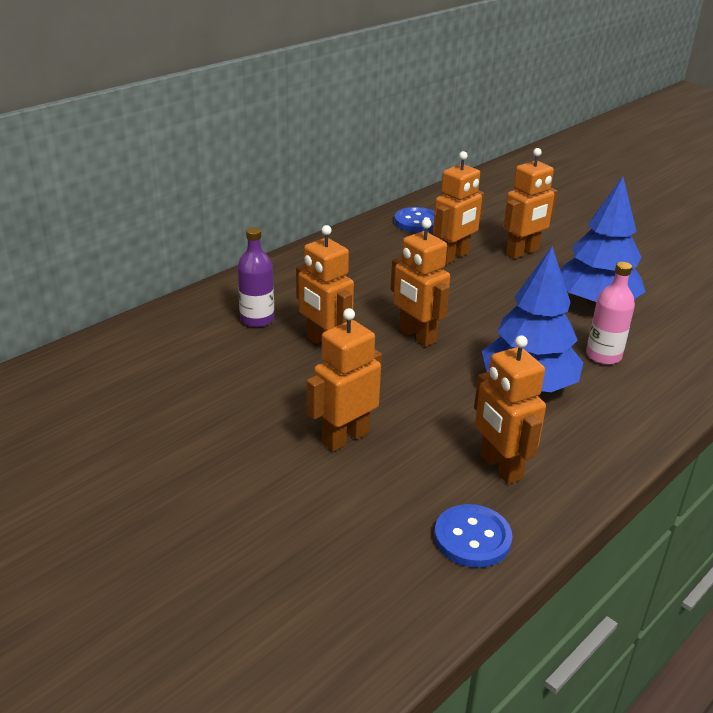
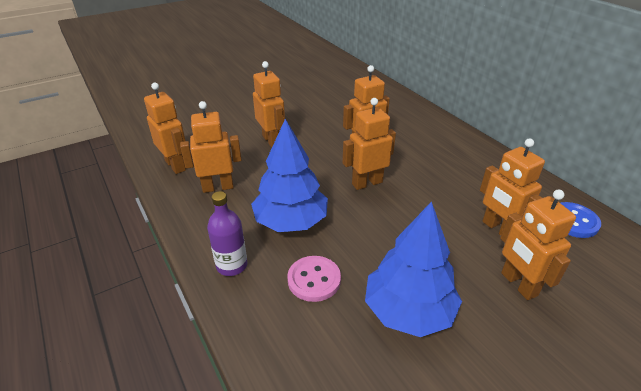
camera: 105 degrees right, 5 degrees up
(257, 319) = (397, 126): purple bottle -> purple bottle (232, 265)
(472, 538) = (175, 165): blue button -> orange robot
(603, 356) = (314, 280): pink bottle -> pink button

